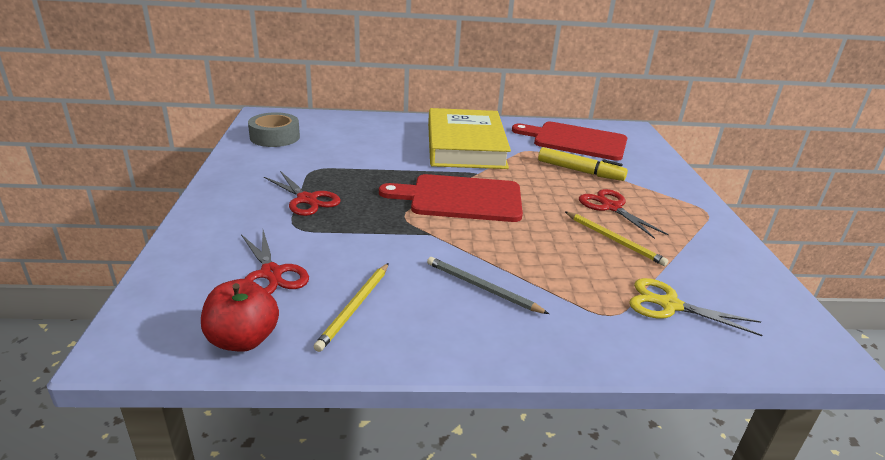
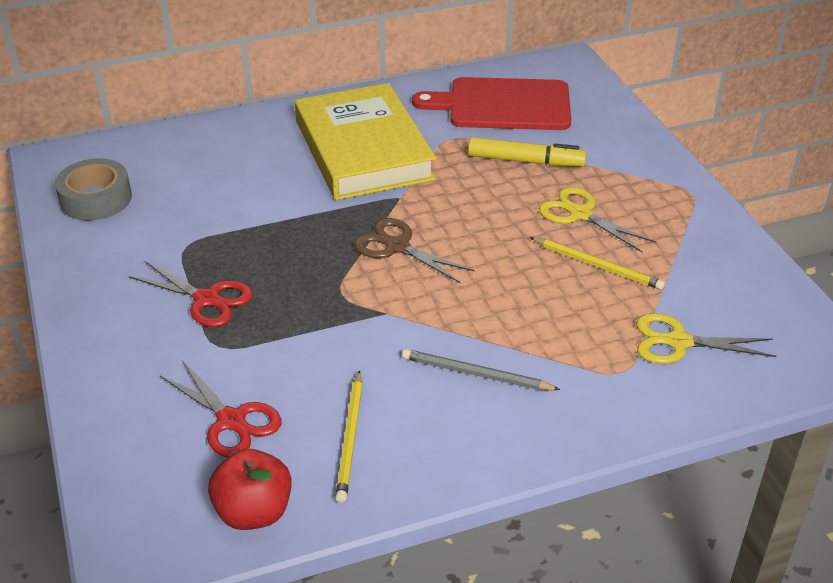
camera: 15 degrees left, 10 degrees up
(461, 198) = (397, 247): red cutting board -> brown scissors
(611, 207) = (580, 214): red scissors -> yellow scissors

